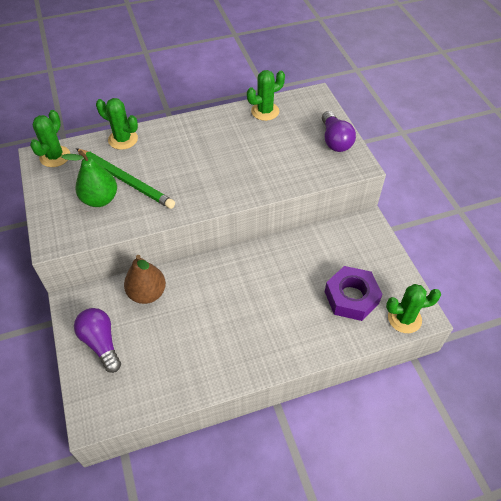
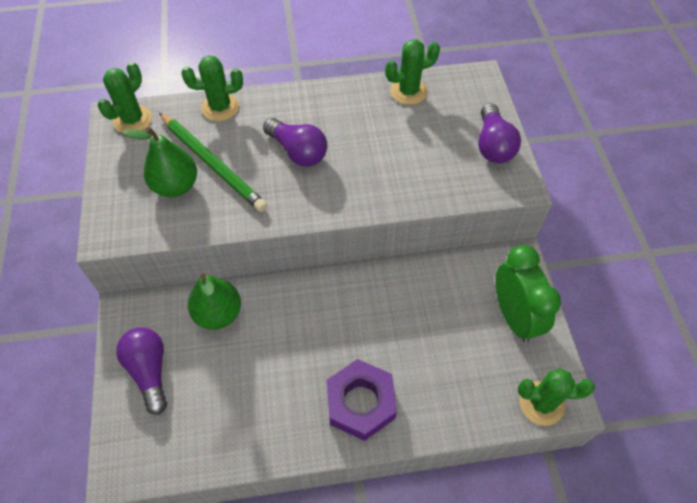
camera: 10 degrees right, 5 degrees up
(123, 139) = (220, 107): green cactus -> green cactus turned 45 degrees counterclockwise
(147, 293) = (218, 314): brown pear -> green pear
(190, 163) = (298, 152): none -> purple light bulb
(351, 297) = (476, 361): purple nut -> purple nut (360, 403)
(372, 262) = (513, 316): none -> green clock

